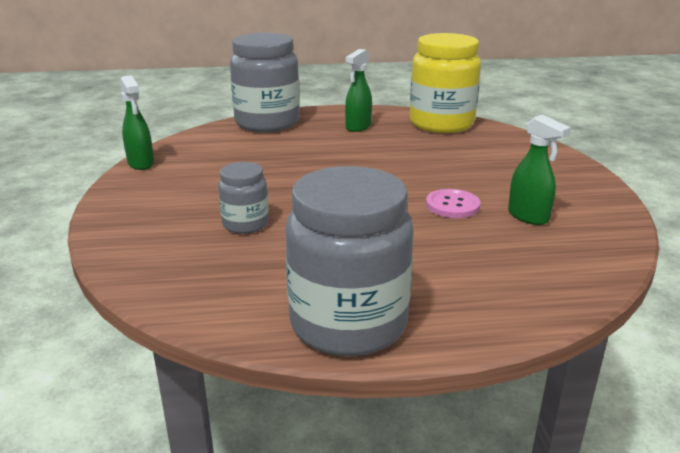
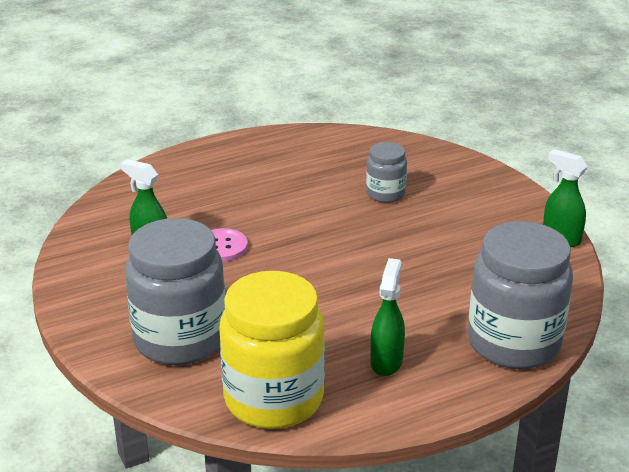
camera: 160 degrees right, 5 degrees up
(348, 324) = (262, 145): grey jar -> grey jar (180, 339)

